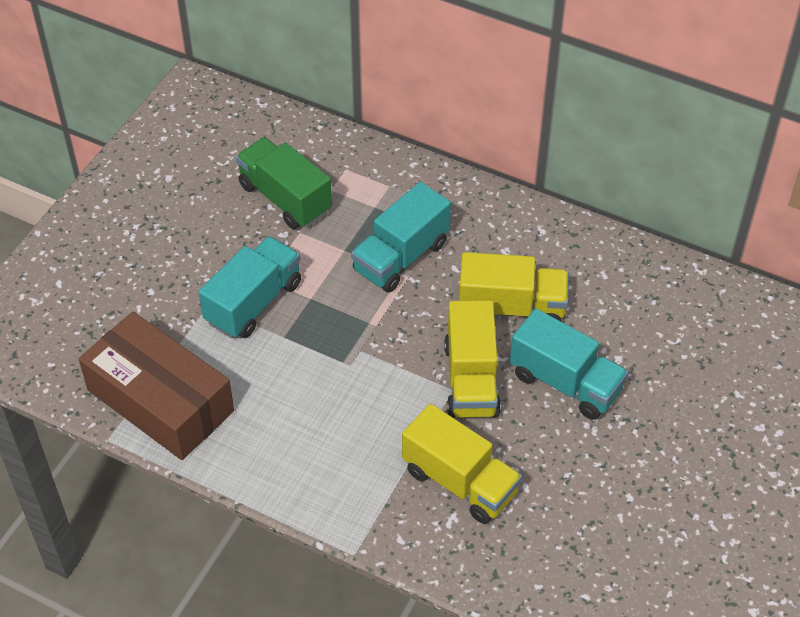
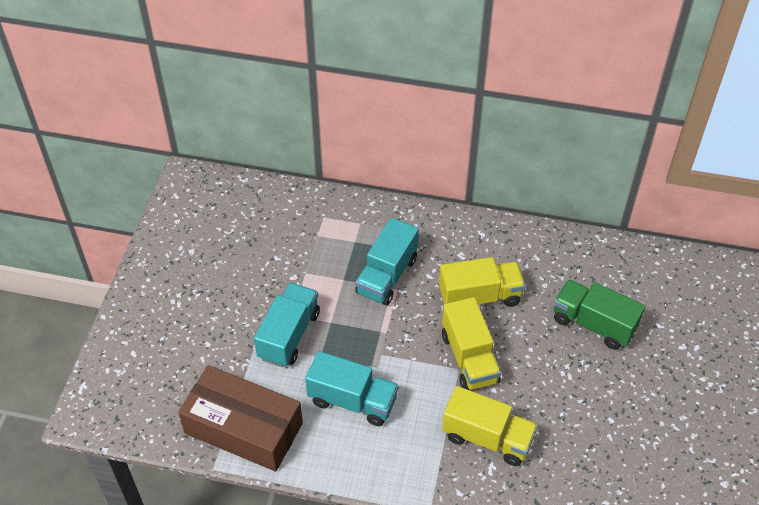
camera: 15 degrees left, 0 degrees up
(285, 198) = (286, 249): green truck -> green truck (593, 324)
(565, 382) = (537, 345): turquoise truck -> turquoise truck (352, 400)

